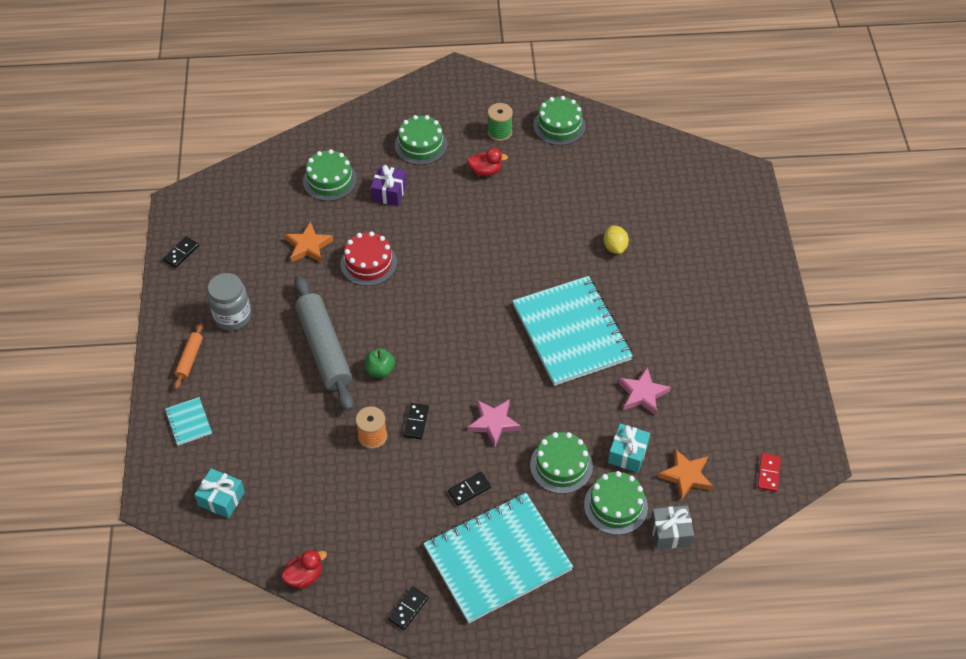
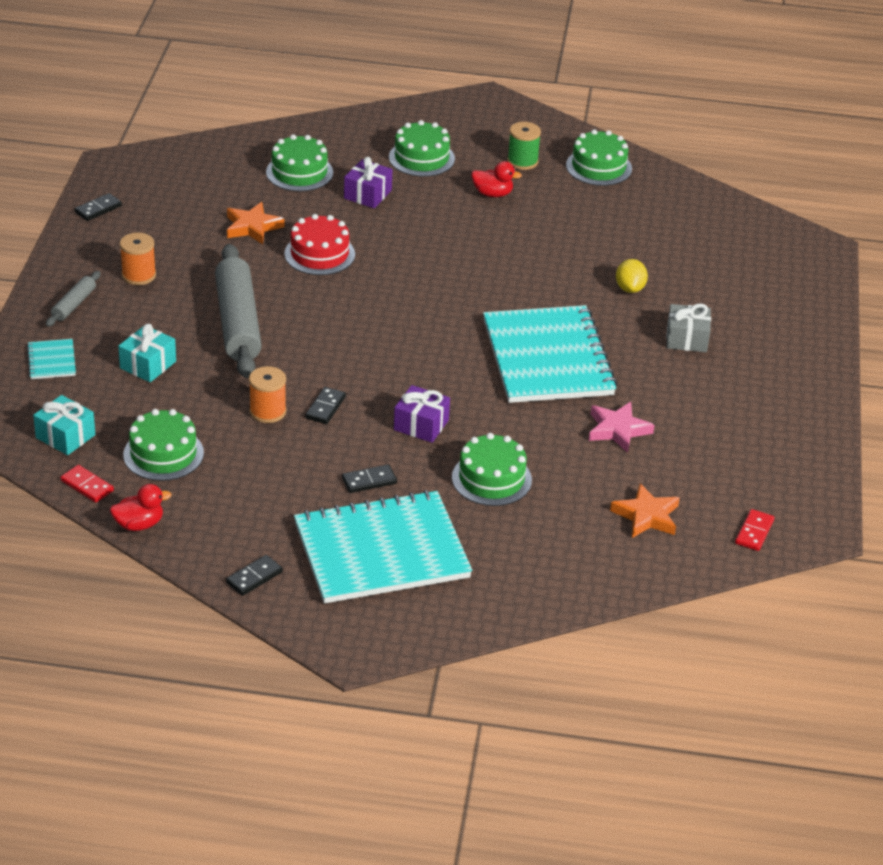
camera: 10 degrees right, 15 degrees down
(190, 359) = (74, 305): orange rolling pin -> grey rolling pin
(233, 316) = (139, 275): grey jar -> orange spool
(253, 546) = (87, 486): none -> red domino
(380, 370) = (299, 353): green apple -> none
(493, 423) = (421, 425): pink star -> purple gift
(615, 506) = (547, 528): green cake -> green cake (163, 454)
(628, 454) = (579, 482): turquoise gift -> turquoise gift (148, 365)
(670, 533) = (608, 566): grey gift -> grey gift (686, 339)

